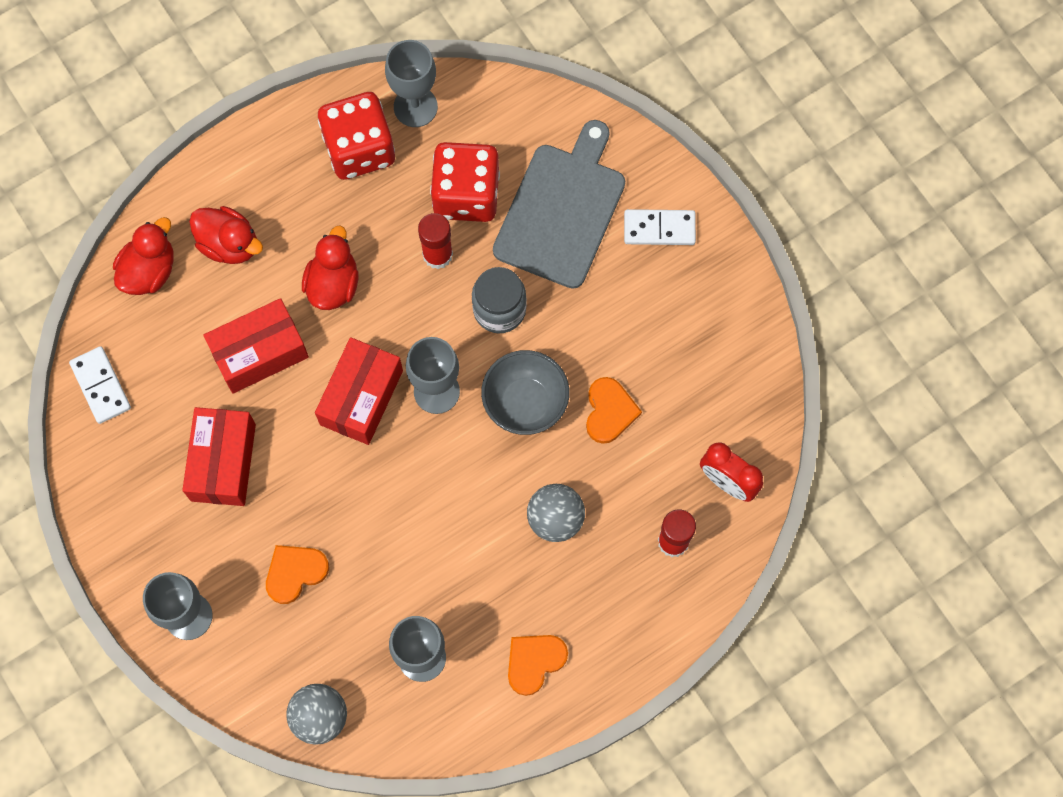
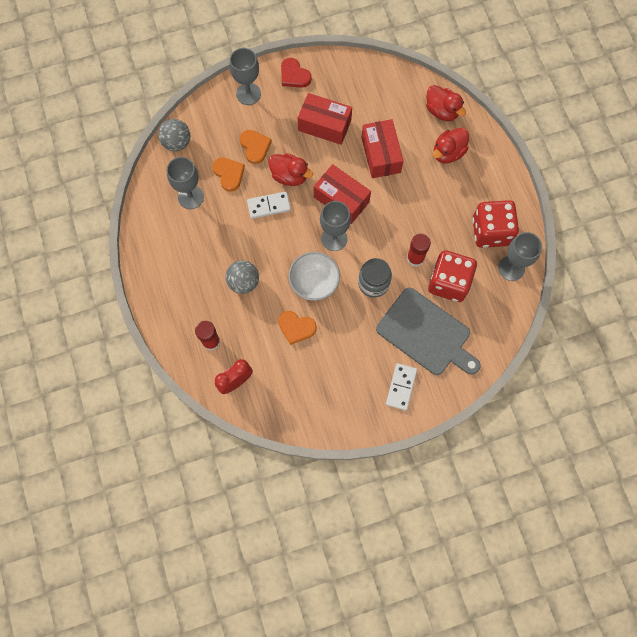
camera: 105 degrees right, 0 degrees up
(101, 386) = (382, 77): white domino -> white domino (269, 206)
(131, 543) = (294, 75): none -> red heart
(333, 284) = (411, 200): red duck -> red duck (289, 176)
(525, 403) = (314, 283): grey bowl -> white bowl
(534, 662) = (169, 251): orange heart -> orange heart (229, 174)

